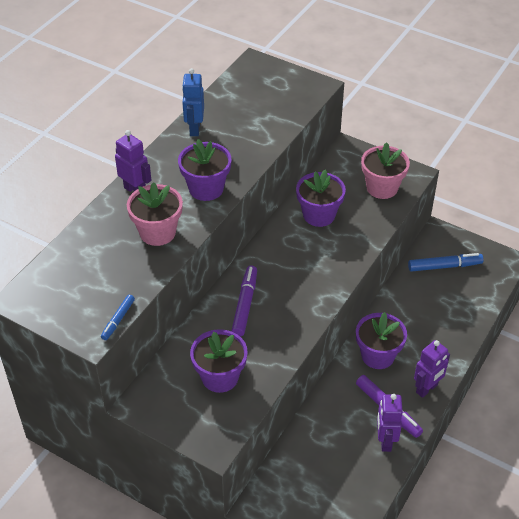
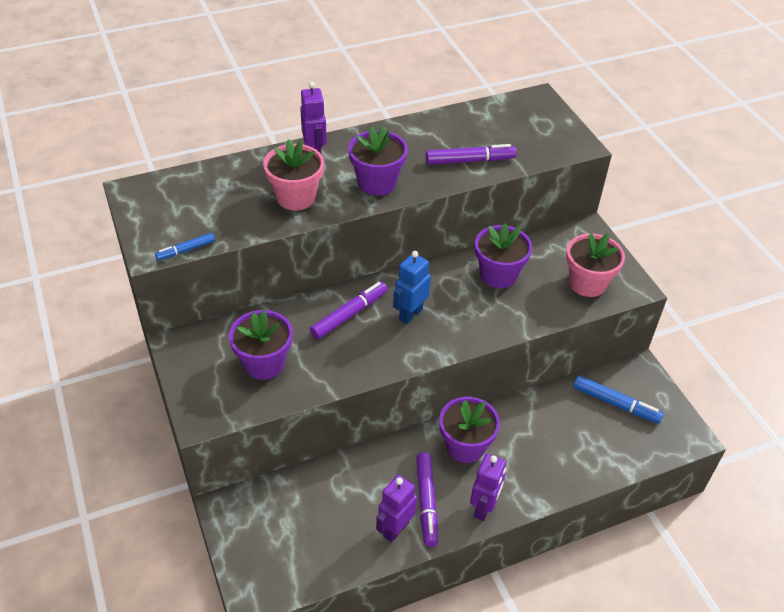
camera: 35 degrees right, 0 degrees up
(194, 129) = (421, 128): blue robot -> blue robot (410, 314)
(254, 136) = (470, 160): none -> purple marker
(427, 389) = (484, 508): purple robot -> purple robot turned 60 degrees counterclockwise

